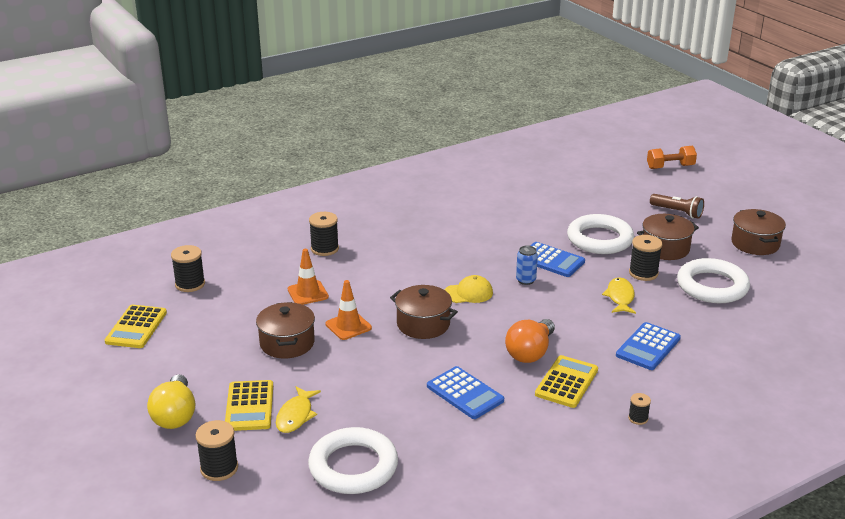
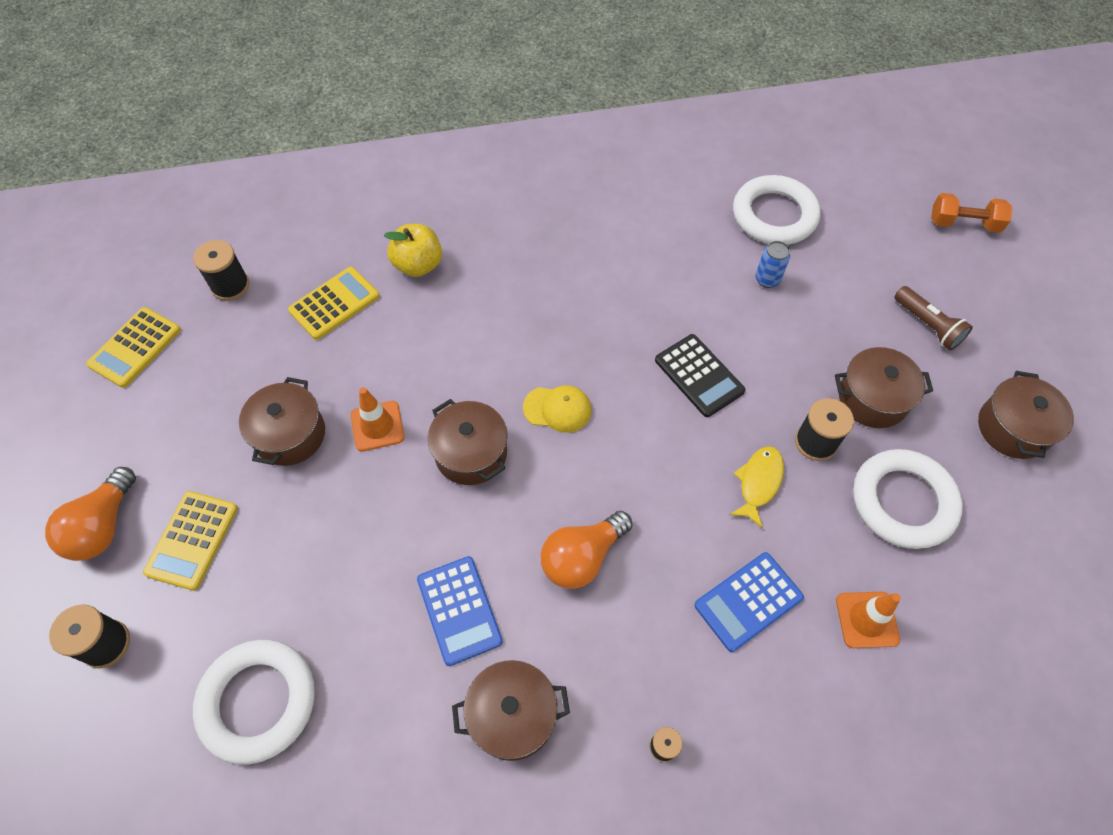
camera: 20 degrees right, 30 degrees up
(175, 415) = (103, 526): yellow light bulb -> orange light bulb
(296, 415) = (236, 577): yellow fish -> none
(308, 293) = (358, 346): orange traffic cone -> orange traffic cone (867, 619)
(324, 249) = (418, 265): black spool -> yellow apple
(525, 280) = (645, 406): blue can -> blue can (767, 279)
(533, 429) = (512, 715): none -> brown pot
(551, 260) = (699, 376): blue calculator -> black calculator
(566, 382) = (602, 635): yellow calculator -> yellow calculator (334, 303)
(599, 239) = (787, 351): white ring -> white ring (774, 215)

